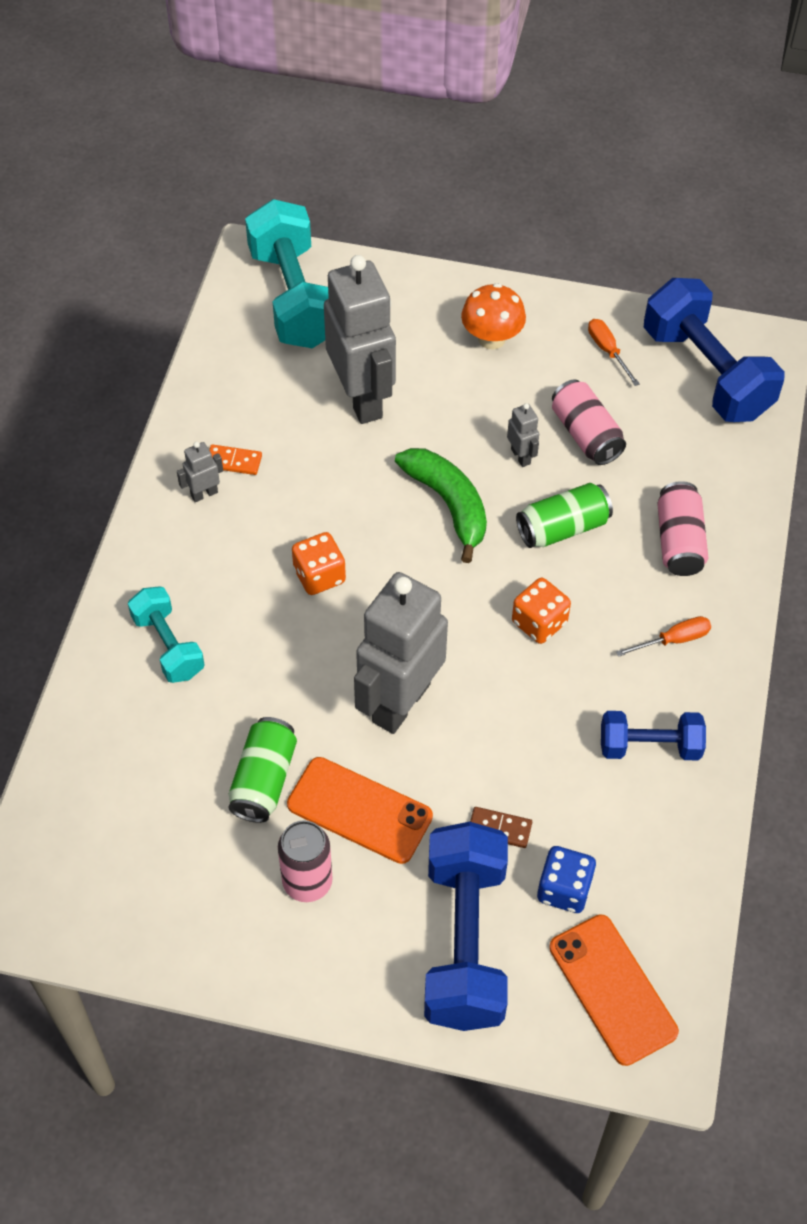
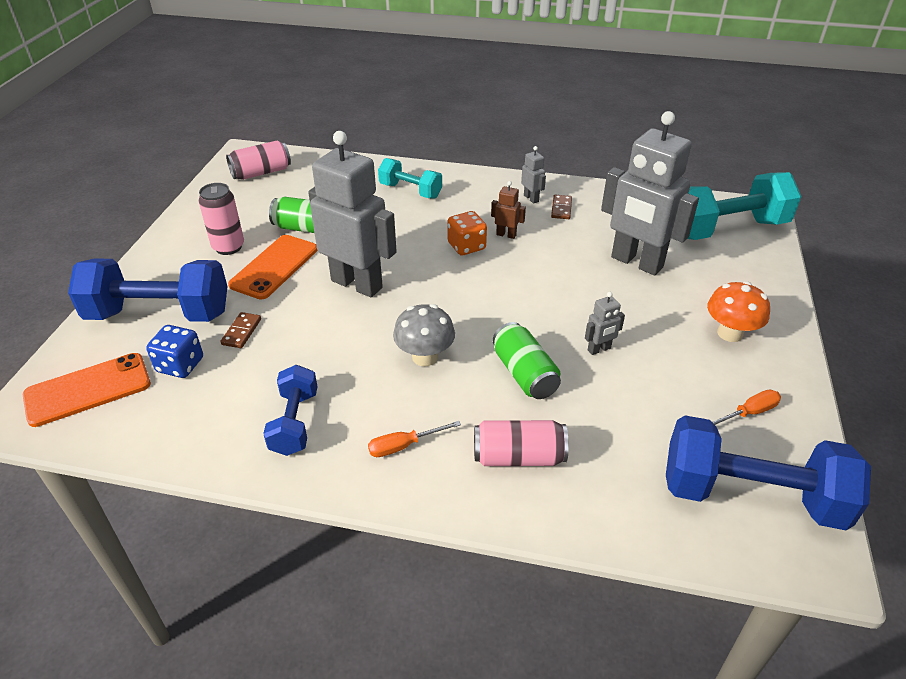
camera: 90 degrees right, 15 degrees down
(168, 645) = (410, 191): turquoise dumbbell -> turquoise dumbbell turned 60 degrees clockwise
(234, 461) = (561, 208): orange domino -> brown domino
(294, 529) = (506, 235): none -> brown robot
(362, 398) = (636, 263): grey robot -> grey robot turned 60 degrees clockwise
(448, 504) = (539, 307): green banana -> none
(539, 622) = (425, 357): orange dice -> grey mushroom
(585, 434) = (635, 393): pink can -> pink can (261, 173)
(673, 640) = (403, 446): orange screwdriver -> orange screwdriver turned 90 degrees clockwise
(706, 373) = (750, 495): blue dumbbell -> blue dumbbell turned 45 degrees clockwise

